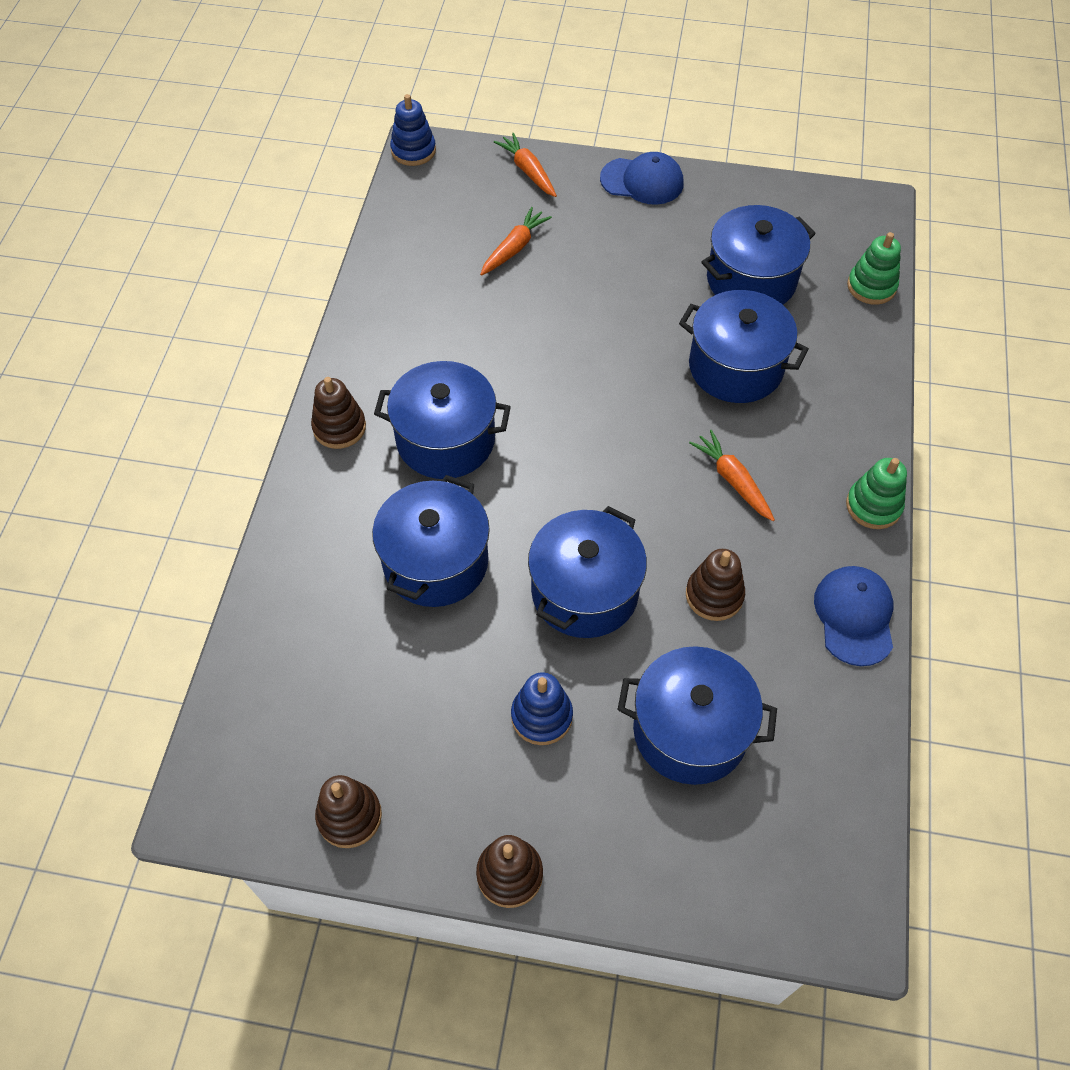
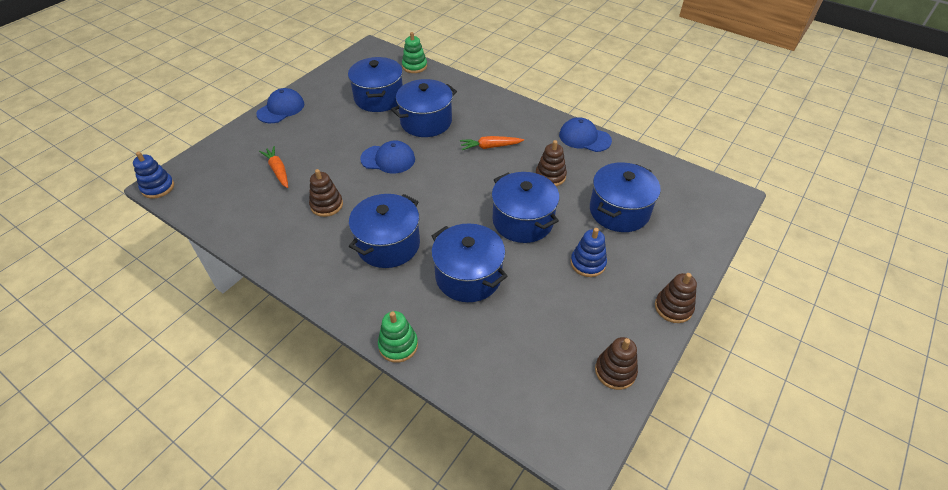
camera: 65 degrees left, 10 degrees down
(339, 427) = (341, 292): brown stacking toy -> brown stacking toy (326, 205)
(528, 171) = (228, 146): orange carrot -> none
(616, 359) = (388, 159): none -> blue cap
(873, 506) = (532, 111): green stacking toy -> green stacking toy (398, 345)

